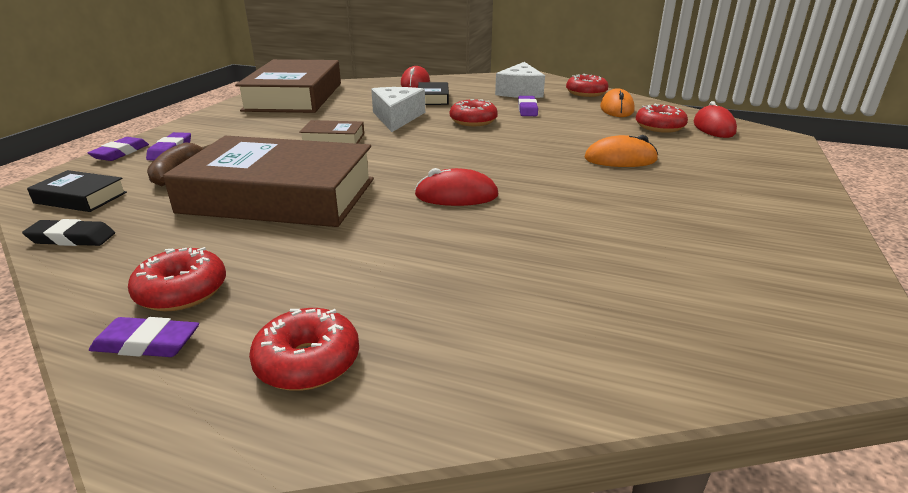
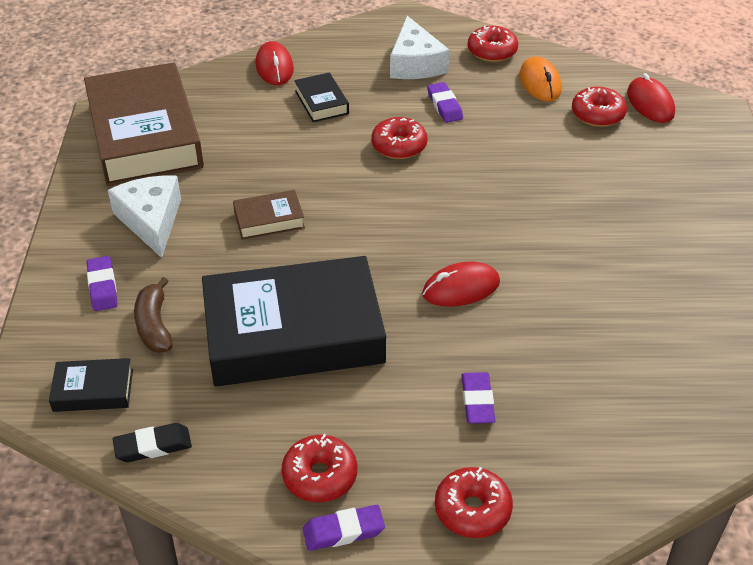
camera: 20 degrees left, 15 degrees up
(120, 153) = (49, 306): purple eraser -> purple eraser (477, 401)
(279, 196) = (293, 333): brown book -> black book
(397, 118) = (308, 157): white cheese -> white cheese (151, 221)
(620, 159) = (582, 188): orange mouse -> none

